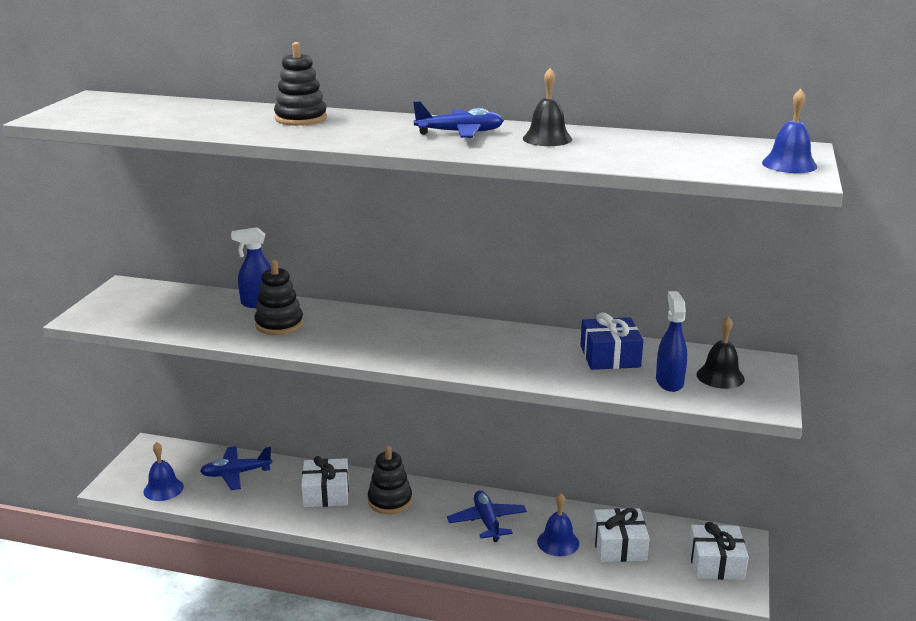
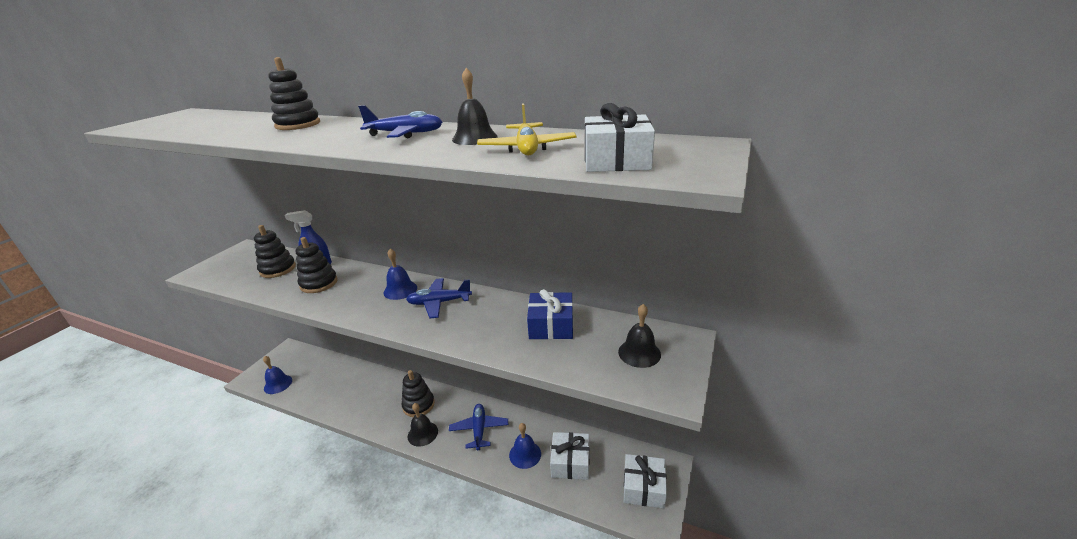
camera: 10 degrees right, 5 degrees up
(203, 310) = (278, 269): none -> black stacking toy
(236, 474) = (329, 374): blue plane -> blue plane (439, 303)
(326, 493) = (379, 395): white gift -> white gift (616, 160)
(411, 530) = (422, 433): none -> black bell
(617, 150) = (527, 148): none -> yellow plane
(669, 382) = (591, 357): blue spray bottle -> none
(789, 164) = (694, 161): blue bell -> blue bell (400, 290)

